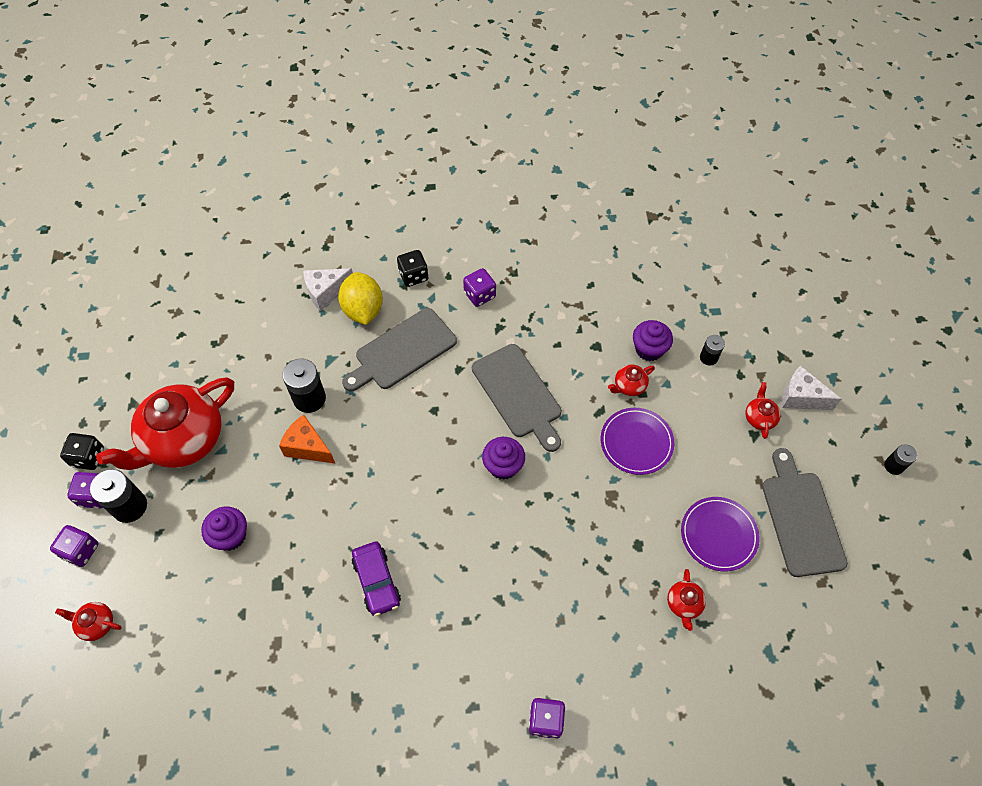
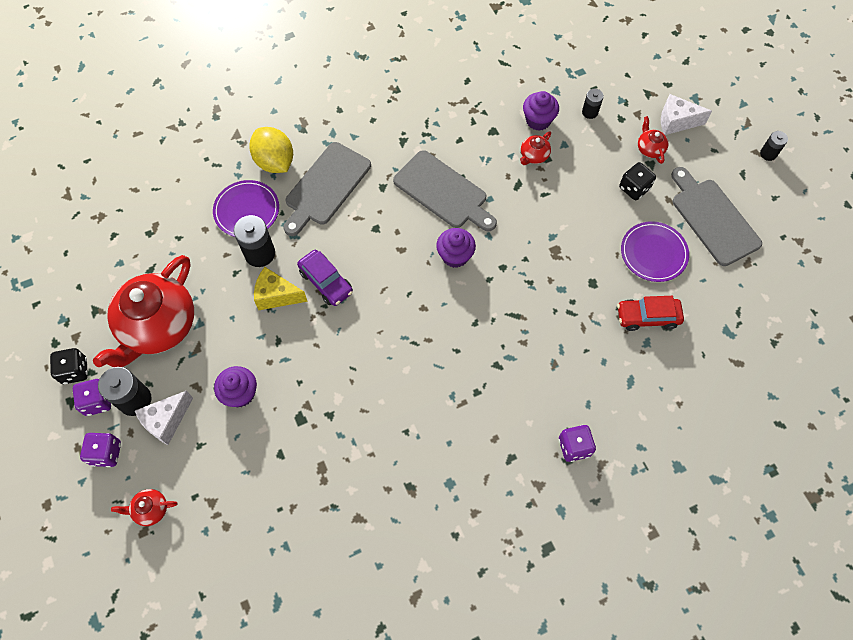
camera: 20 degrees left, 5 degrees up
(308, 447) = (276, 295): orange cheese -> yellow cheese
(326, 292) = (234, 156): white cheese -> white cheese (166, 421)
(377, 581) = (387, 386): purple car -> purple car (326, 282)
(413, 276) = (308, 118): black dice -> black dice (634, 188)
(479, 295) = (374, 118): purple dice -> none
(636, 442) = (558, 200): purple plate -> purple plate (247, 210)
(684, 604) = (647, 317): red teapot -> red car

